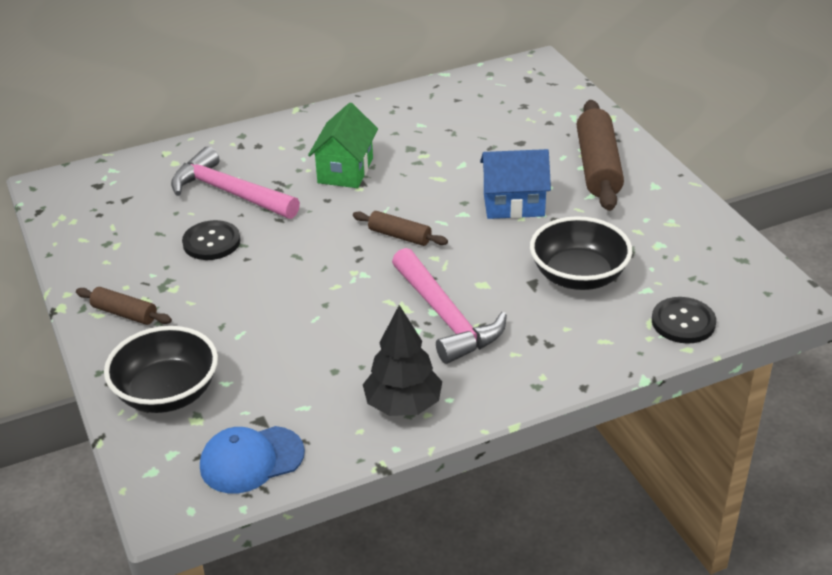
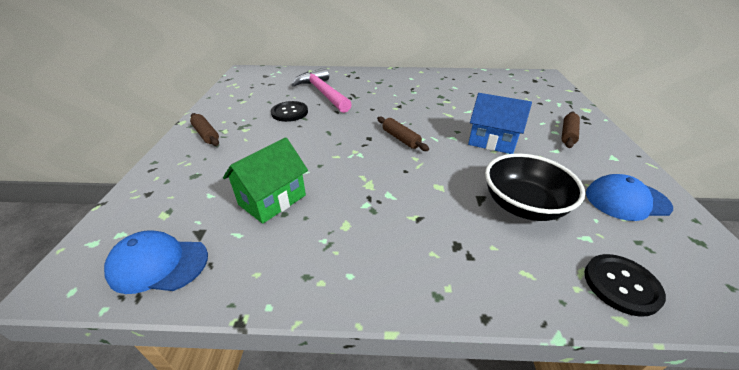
camera: 25 degrees right, 0 degrees up
(167, 393) = (170, 189): black bowl -> none
(345, 170) = (394, 98): green house -> green house (272, 200)
(403, 405) = (308, 264): black tree -> none
(446, 317) = (395, 202): pink hammer -> none
(598, 167) = (568, 134): brown rolling pin -> brown rolling pin, size x0.53
(675, 237) = (626, 200): none -> blue cap

